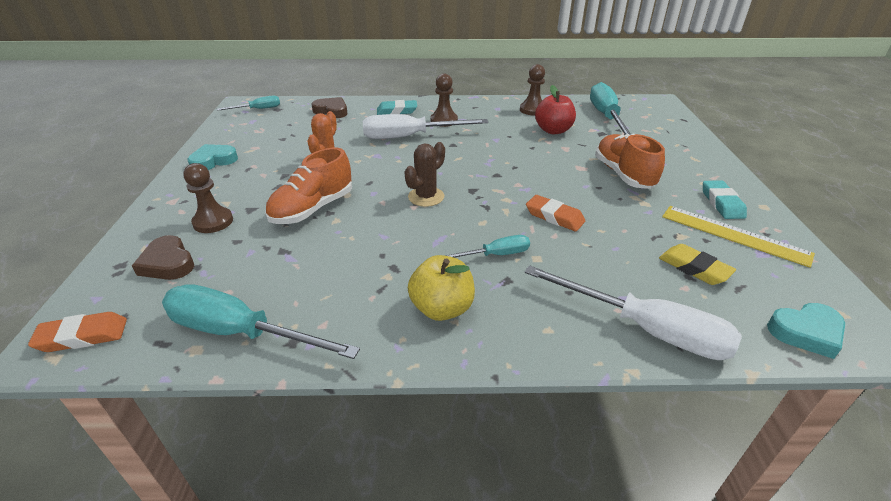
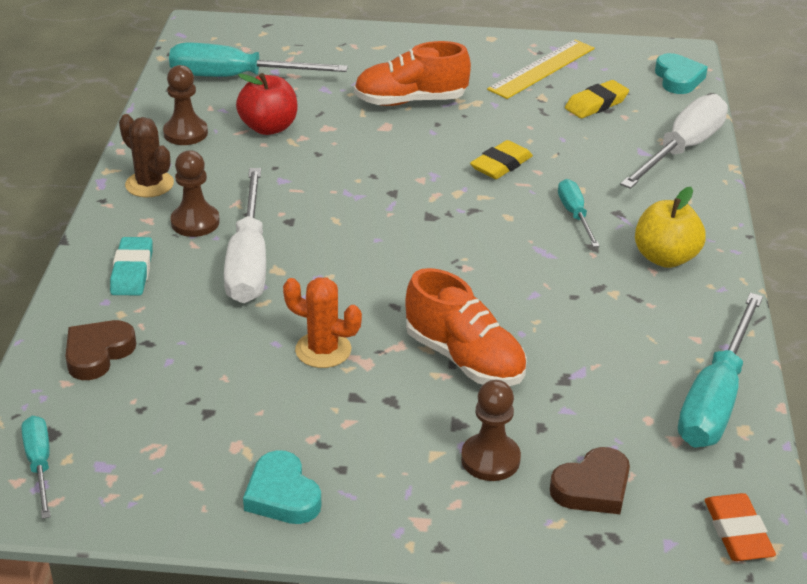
camera: 85 degrees left, 0 degrees up
(426, 197) = (444, 255): brown cactus -> brown cactus (149, 184)
(554, 217) = (501, 165): orange eraser -> yellow eraser
(722, 203) = (483, 58): turquoise eraser -> none

